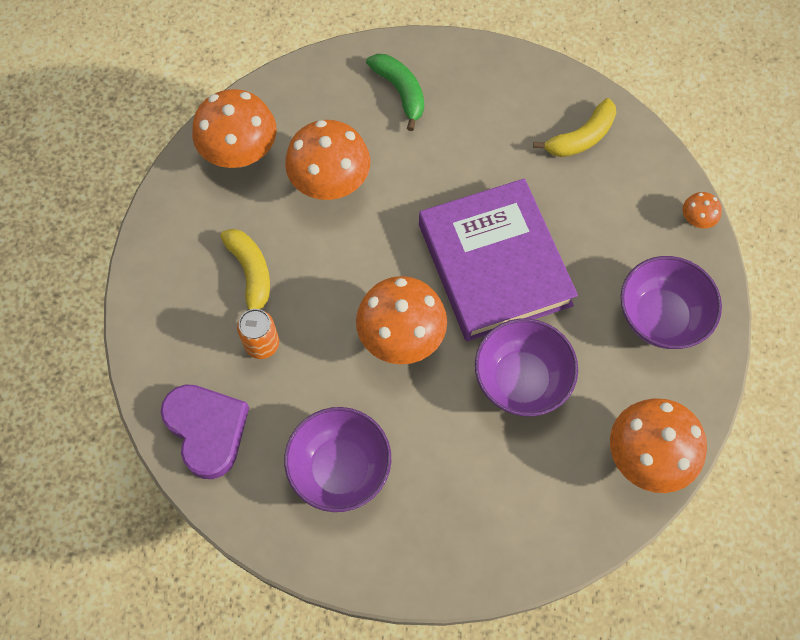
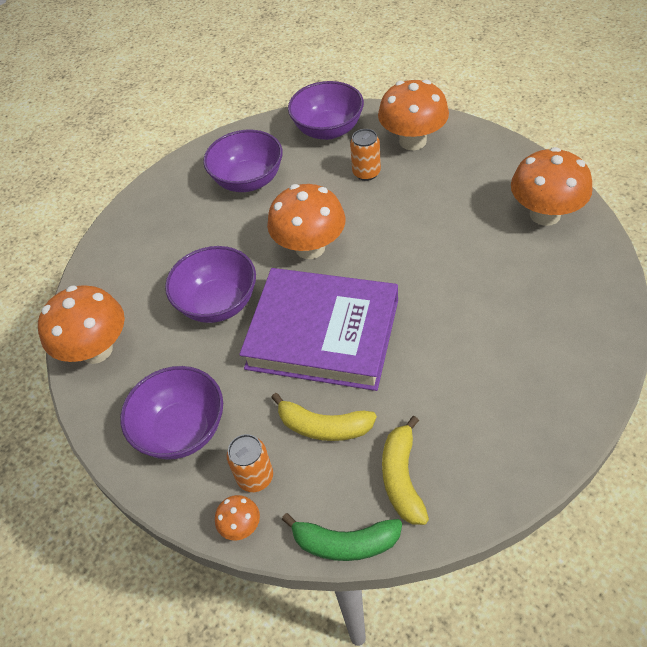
camera: 130 degrees right, 15 degrees down
(207, 430) = (328, 130): purple heart -> purple bowl
(251, 273) = (427, 185): yellow banana -> yellow banana (323, 426)
(330, 183) = (478, 259): orange mushroom -> orange mushroom (413, 141)
(400, 92) = (549, 349): green banana -> green banana (345, 543)
(655, 234) = (255, 477): none -> orange can

